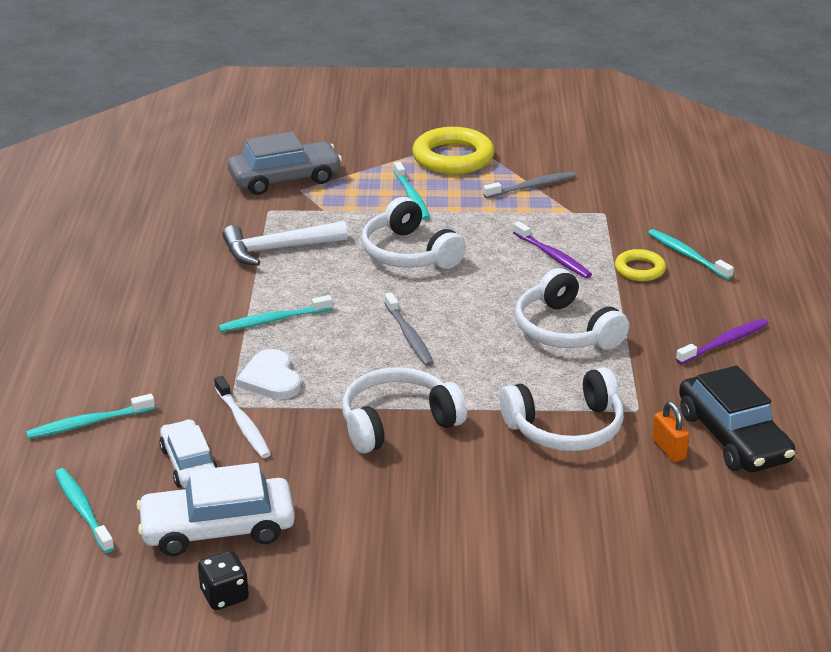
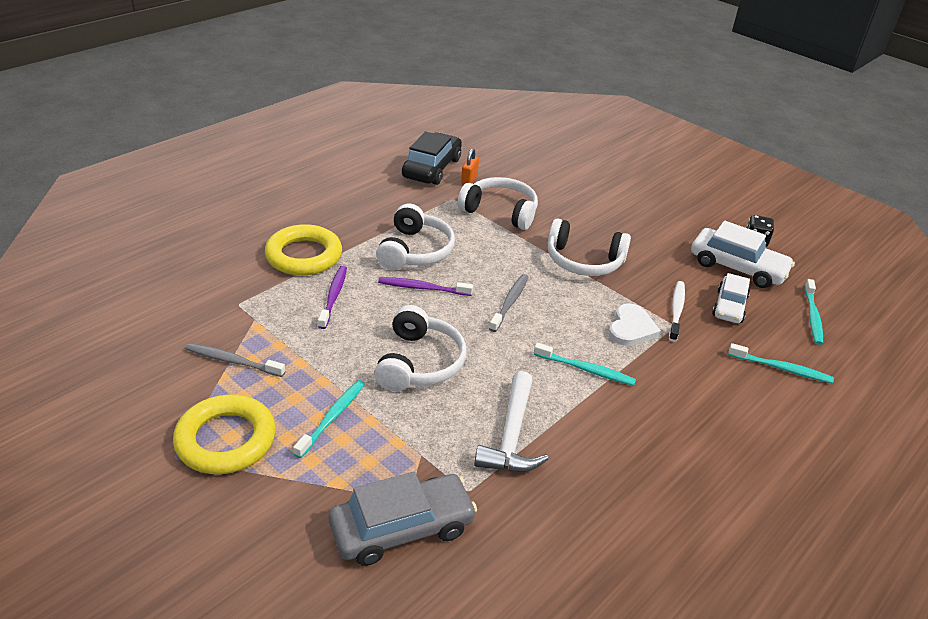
camera: 140 degrees left, 5 degrees up
(277, 249) = (511, 436): white hammer -> white hammer turned 75 degrees clockwise
(285, 179) = (402, 528): grey car -> grey car turned 135 degrees clockwise
(639, 269) = (304, 256): yellow ring -> yellow ring, size x1.82
(687, 255) = (260, 246): turquoise toothbrush -> none
(724, 343) = (350, 198): purple toothbrush -> purple toothbrush (423, 288)

